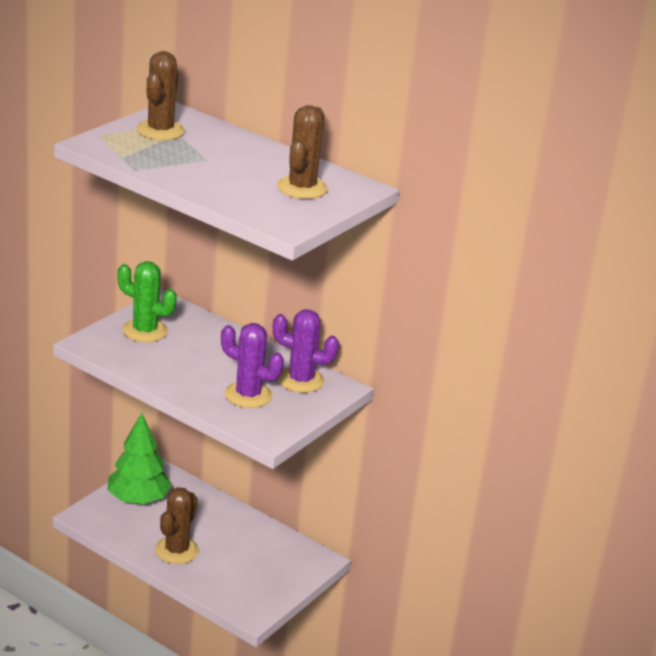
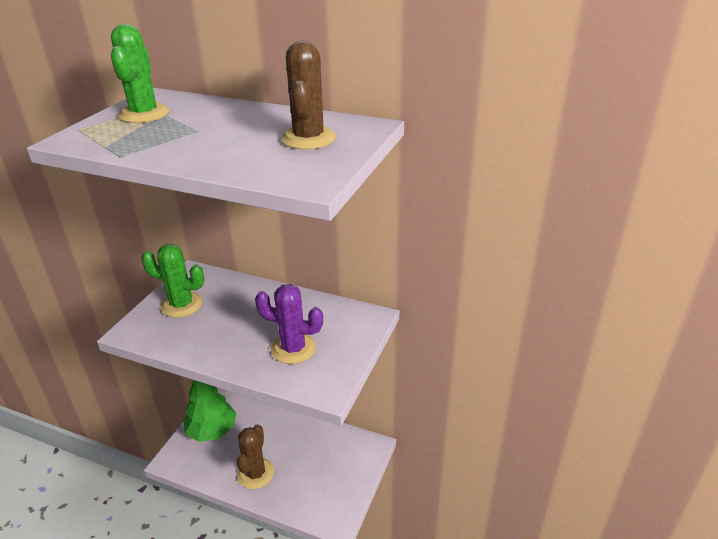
camera: 10 degrees left, 5 degrees up
(160, 131) = (144, 114): brown cactus -> green cactus
(301, 380) = (335, 319): purple cactus -> none

